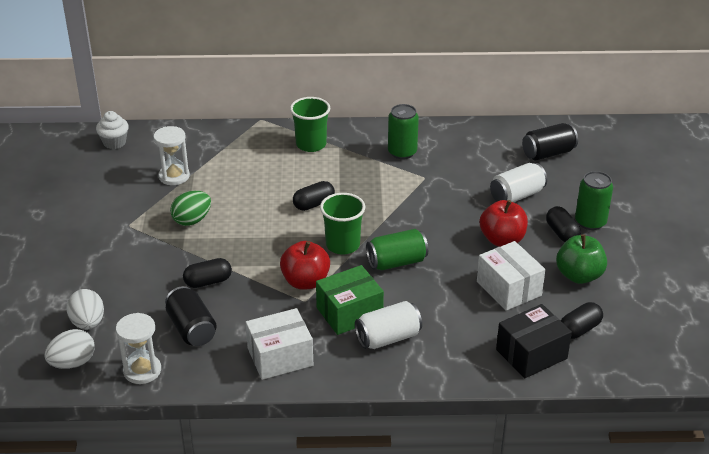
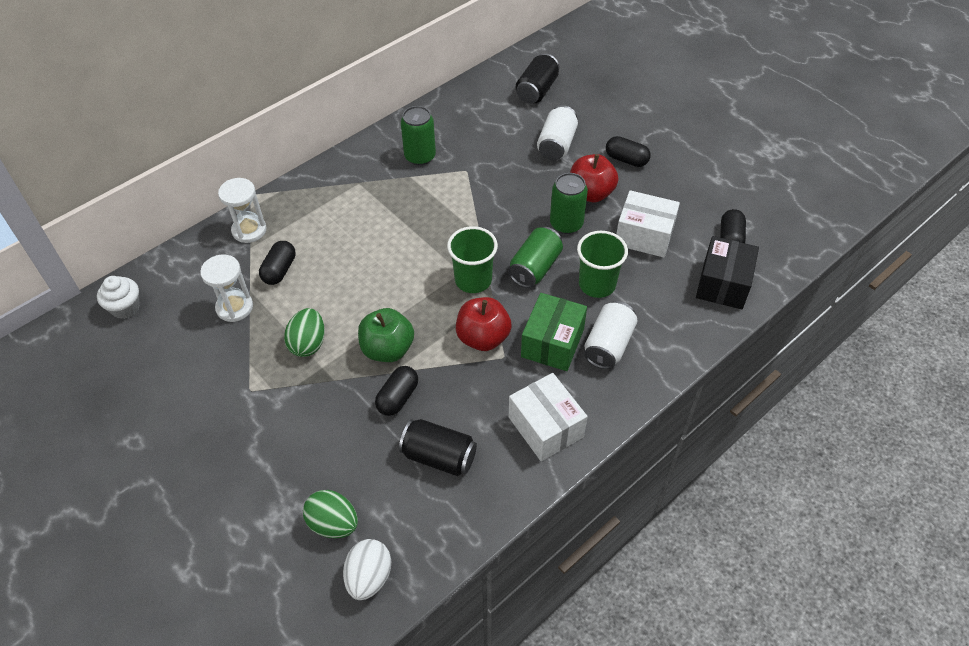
camera: 40 degrees left, 15 degrees up
(88, 323) = (333, 524): white egg -> green egg
(142, 370) = (444, 533): white hourglass -> white hourglass (249, 230)
(280, 357) = (545, 427): white box -> white box turned 60 degrees counterclockwise
(311, 144) = (330, 195): green cup -> green cup (597, 284)
(314, 204) = (402, 255): black capsule -> black capsule (279, 270)
(579, 276) = (679, 191): green apple -> green apple (387, 349)
(590, 222) = (635, 137): green can -> green can (566, 224)

